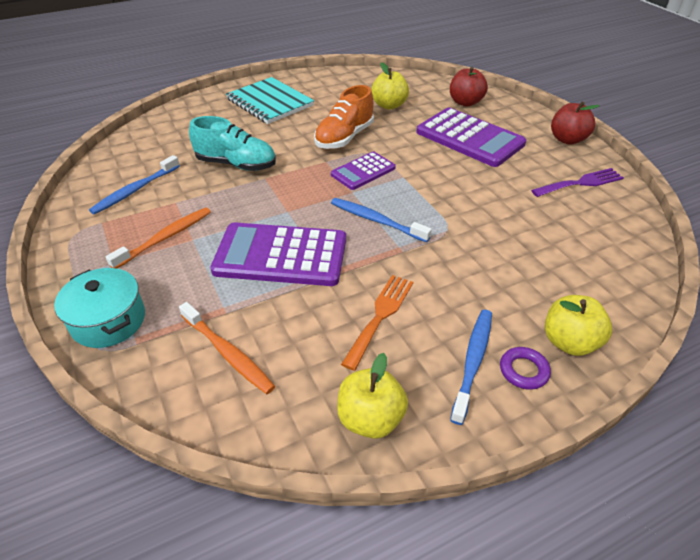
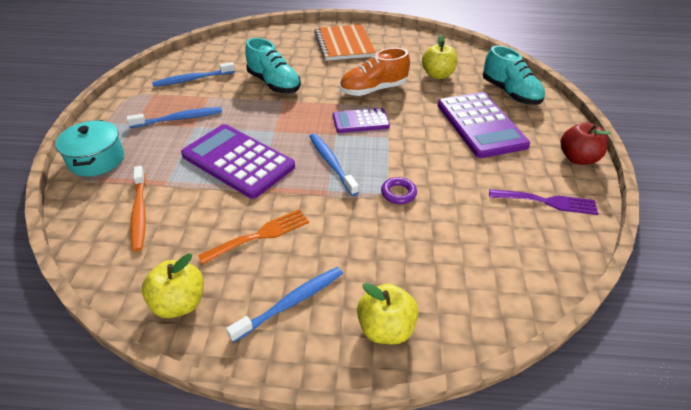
camera: 30 degrees right, 0 degrees up
(165, 238) = (179, 119): orange toothbrush -> blue toothbrush
(270, 102) = (344, 44): turquoise notebook -> orange notebook
(465, 102) = (510, 93): red apple -> turquoise shoe
(523, 371) = (323, 330): purple ring -> purple ring (398, 193)

